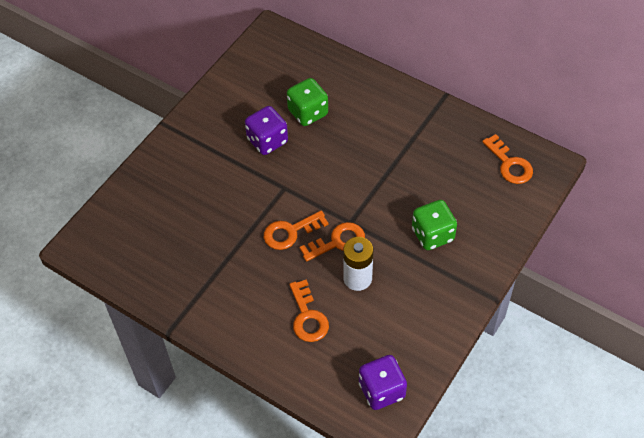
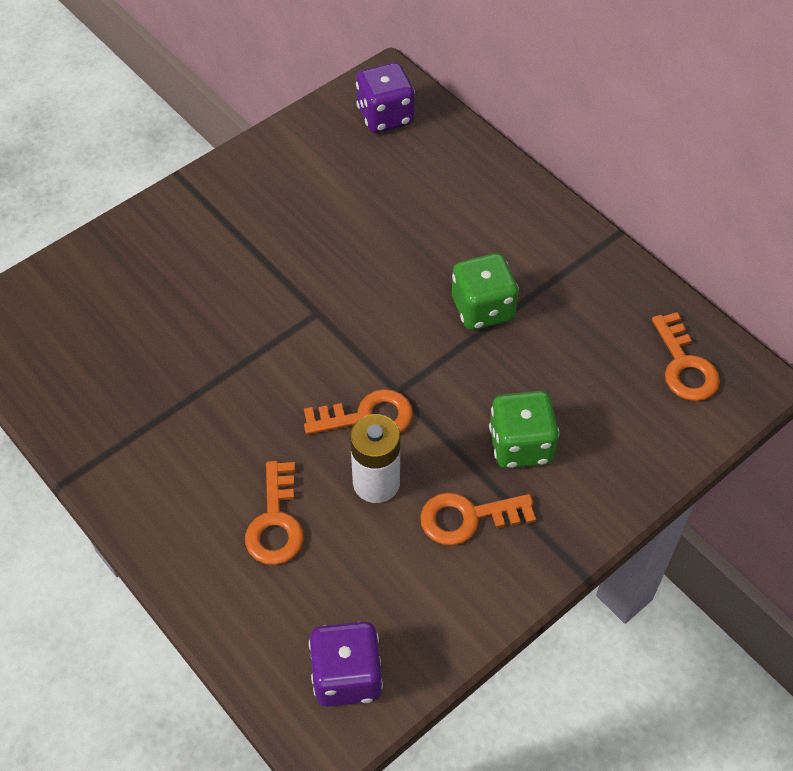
camera: 15 degrees right, 0 degrees up
(267, 141) = (319, 236): purple dice -> purple dice (385, 116)
(290, 232) = (300, 382): orange key -> orange key (468, 518)
(308, 113) = (396, 209): green dice -> green dice (482, 309)

